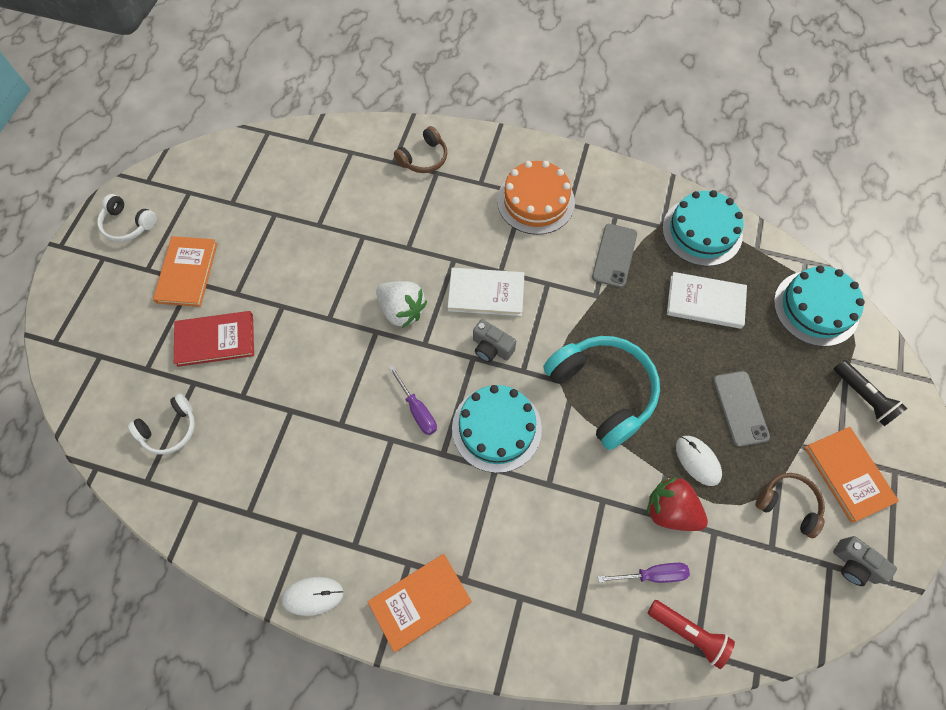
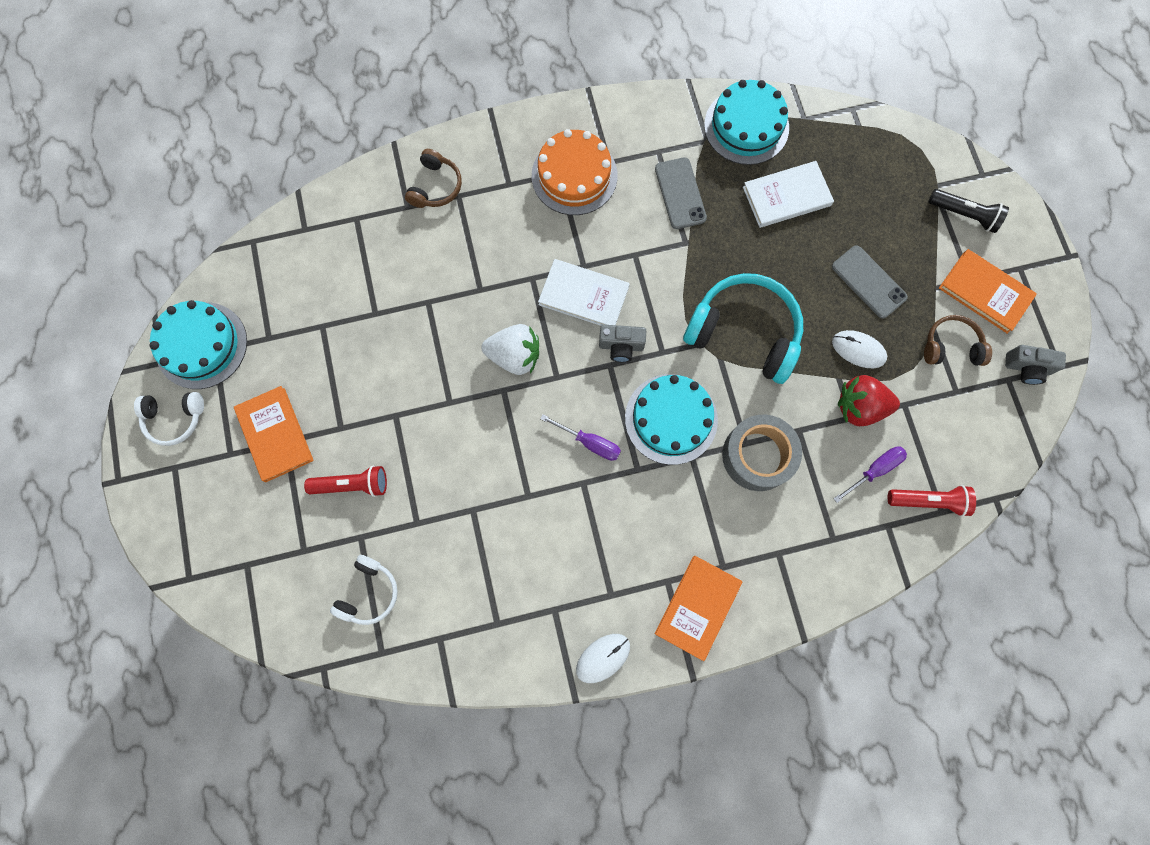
camera: 30 degrees left, 10 degrees up
(215, 340) = (352, 484): red book -> red flashlight
(486, 293) = (583, 295): white book -> white book turned 45 degrees clockwise
(552, 501) = (757, 455): none -> grey tape
(816, 308) = (884, 151): turquoise cake -> turquoise cake (201, 345)

